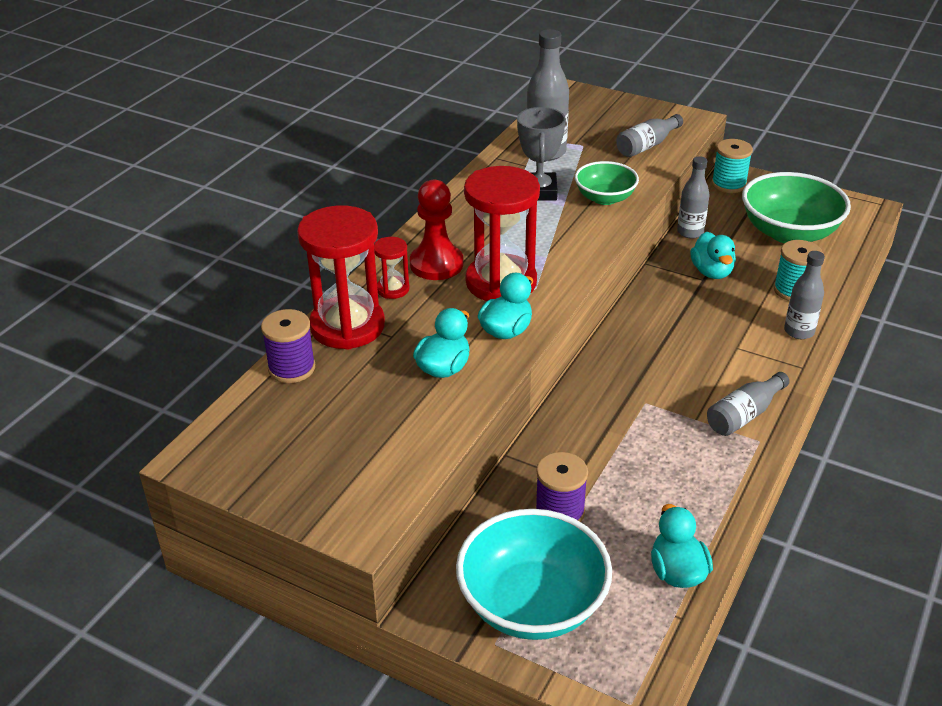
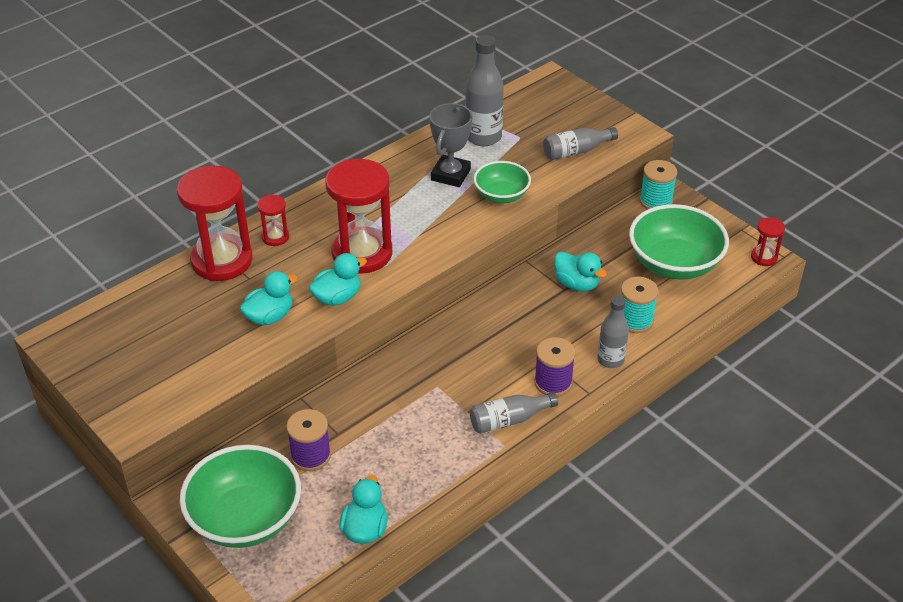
camera: 20 degrees right, 5 degrees up
(292, 368) = (161, 285): purple spool -> purple spool (553, 382)
(436, 264) = (323, 223): red pawn -> none
(532, 603) = (245, 518): turquoise bowl -> green bowl
(690, 232) = (586, 240): grey bottle -> none
(711, 272) = (576, 284): turquoise duck -> turquoise duck turned 60 degrees counterclockwise
(865, 208) = (764, 257): none -> red hourglass

